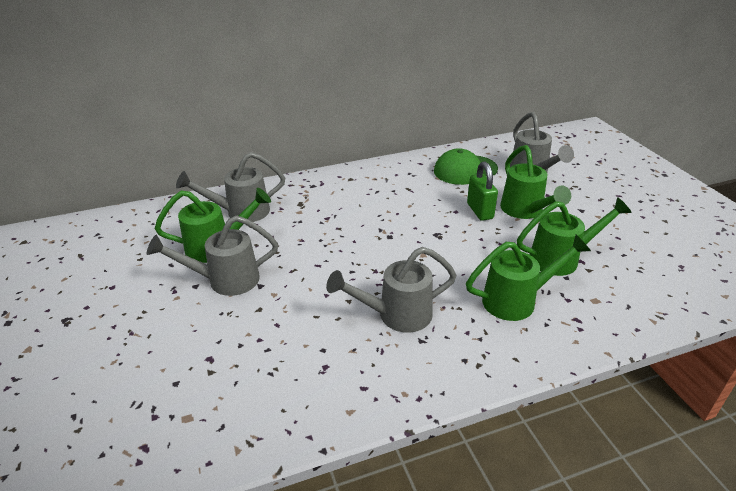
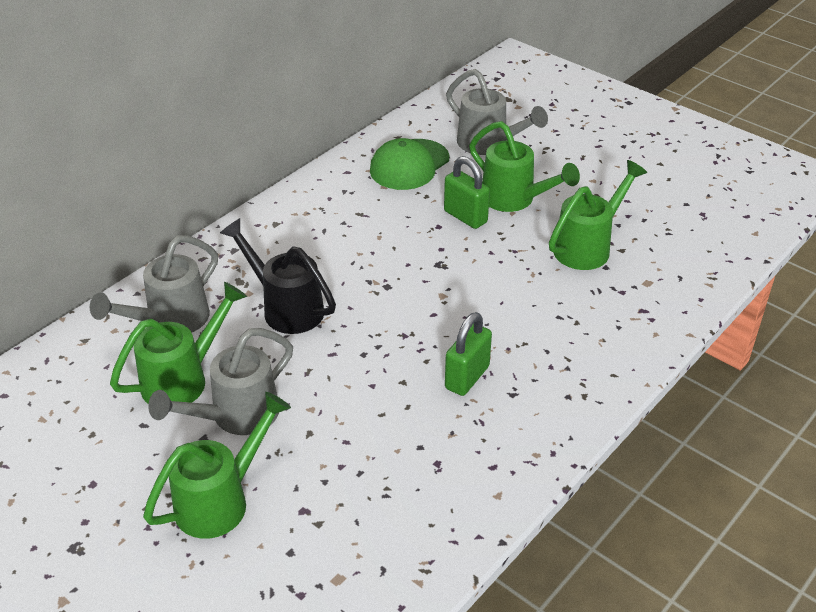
camera: 30 degrees left, 5 degrees up
(313, 227) = (286, 307): none -> black watering can
(396, 315) = (467, 377): grey watering can -> green padlock
(517, 300) = (575, 312): green watering can -> green watering can (221, 500)

